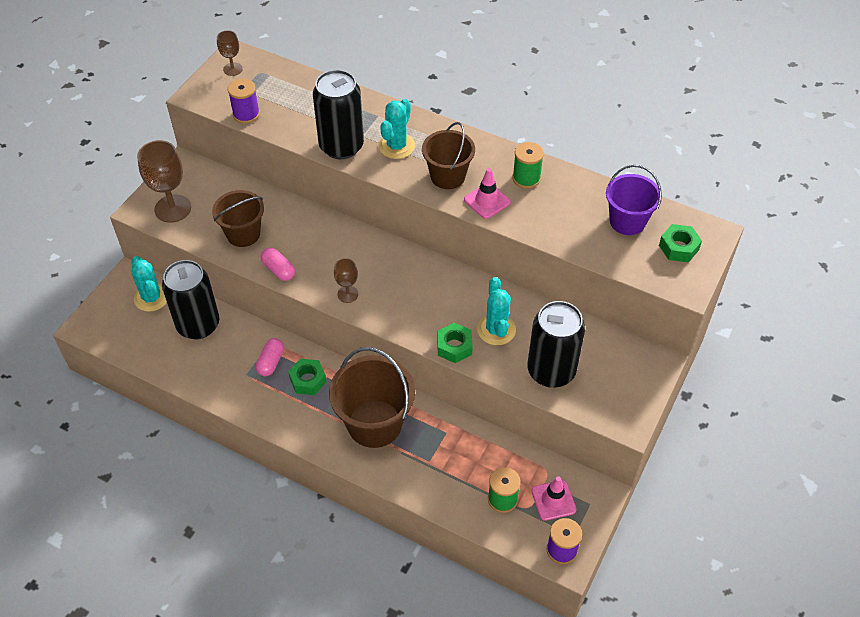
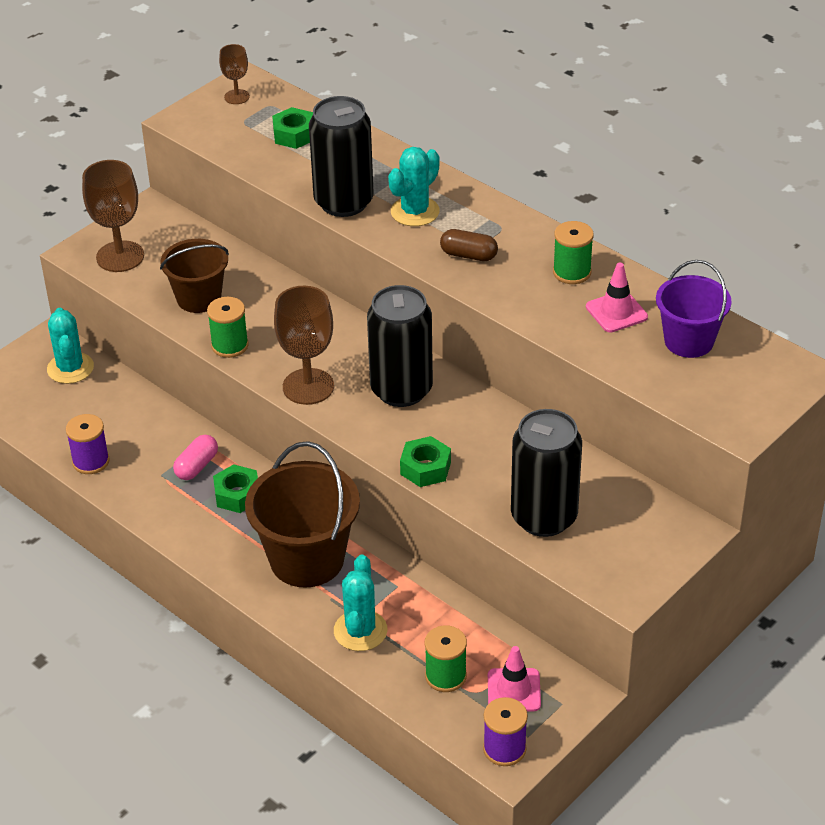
camera: 15 degrees right, 10 degrees down
(198, 325) = (118, 409): black can -> black can (401, 390)
(246, 114) = (236, 150): purple spool -> purple spool (91, 461)
(279, 270) = (230, 345): pink capsule -> green spool
(347, 294) = (308, 386): brown goblet -> brown goblet, size x1.84
(448, 176) = (469, 255): brown bucket -> brown capsule
(487, 201) = (509, 290): pink traffic cone -> pink traffic cone (616, 312)
(496, 330) = (488, 458): turquoise cactus -> turquoise cactus (360, 631)
(678, 247) = (747, 381): green nut -> green nut (294, 135)

